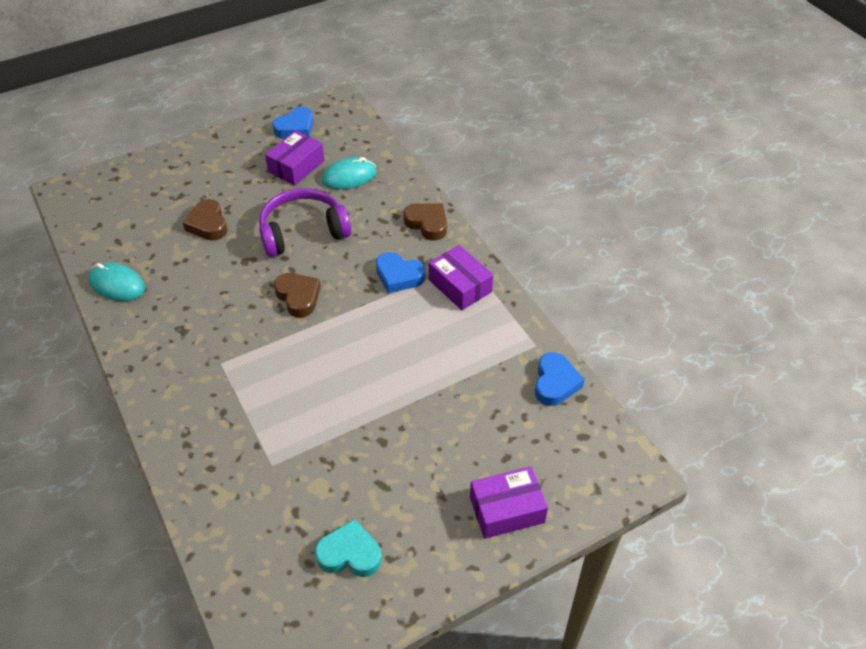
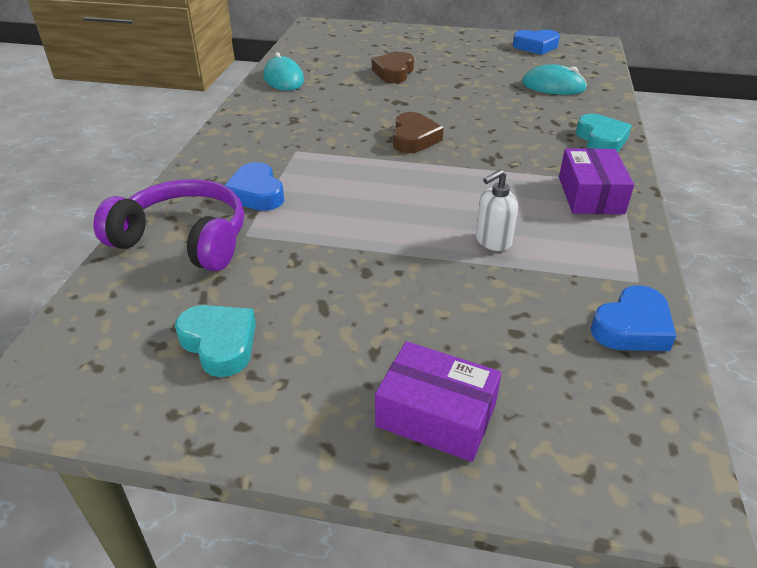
camera: 40 degrees right, 10 degrees down
(296, 166) = (510, 66): purple box -> none
(303, 231) = (468, 103): purple headphones -> purple headphones (184, 239)
(399, 276) = (529, 162): blue heart -> blue heart (256, 193)
(427, 224) = (601, 140): brown heart -> turquoise heart
(434, 365) = (492, 241): none -> white soap dispenser

